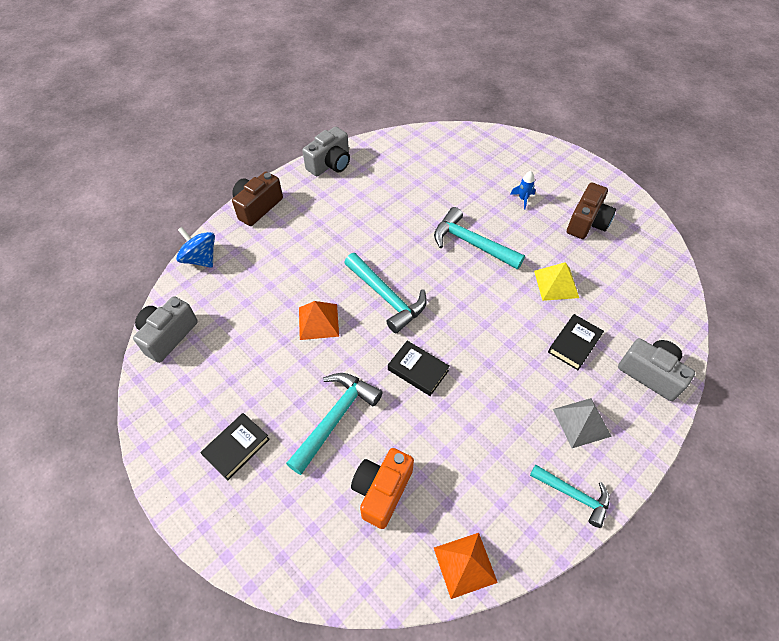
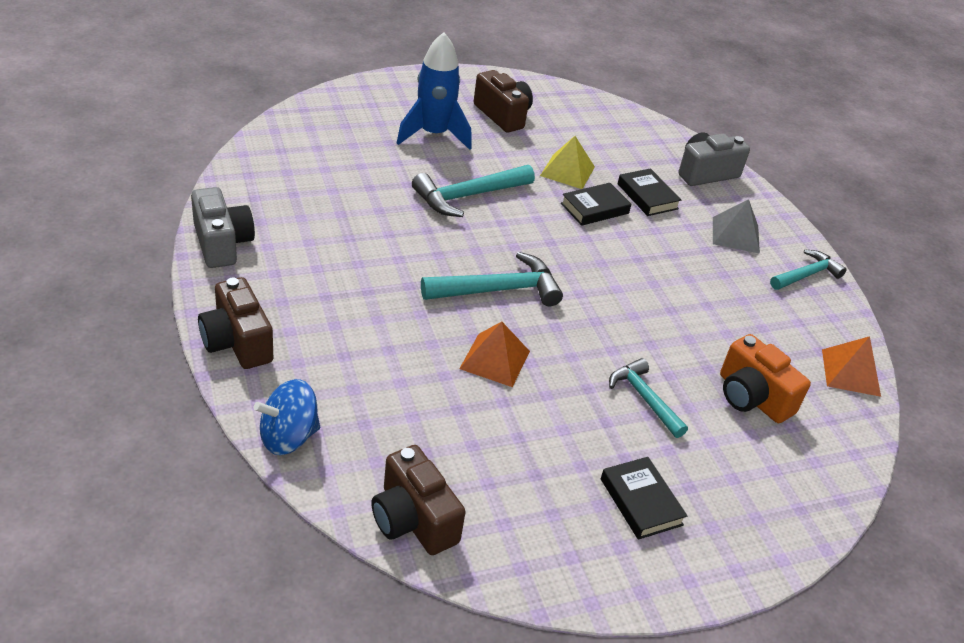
camera: 70 degrees left, 15 degrees down
(168, 336) = (413, 519): grey camera -> brown camera
(335, 418) = (644, 398): turquoise hammer -> turquoise hammer, size x0.66
(418, 370) = (616, 309): black book -> black book (594, 208)
(523, 199) = (433, 135): blue rocket -> blue rocket, size x2.28

